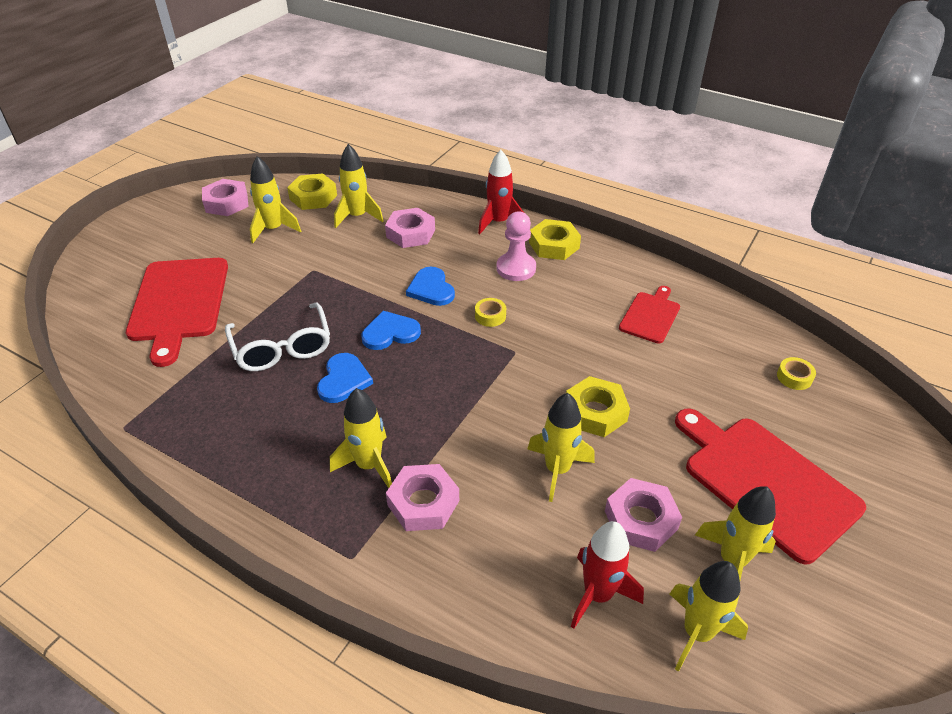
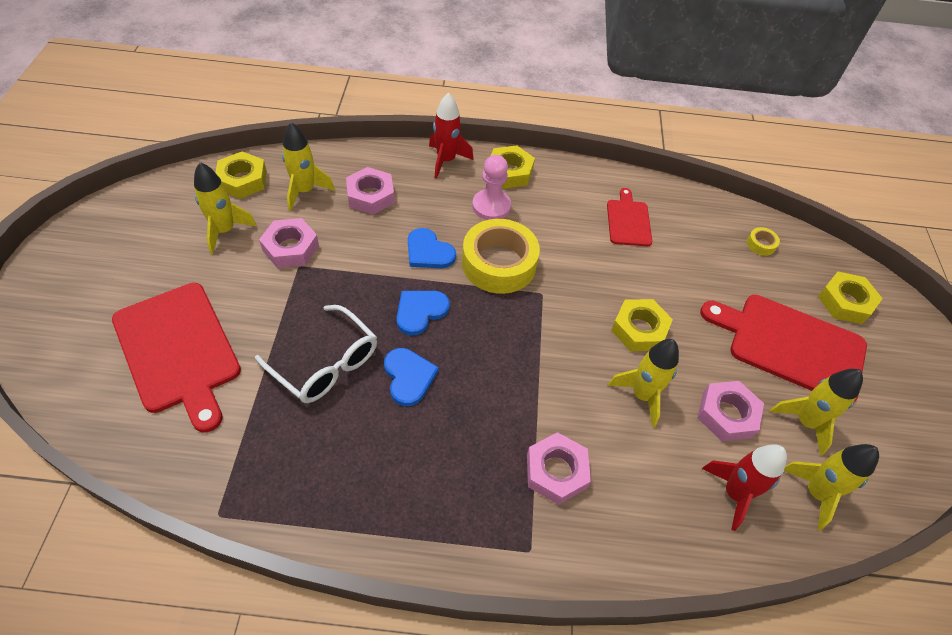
camera: 30 degrees left, 10 degrees up
(226, 203) = (148, 213): pink nut -> pink nut (290, 248)
(369, 465) = (487, 455): yellow rocket -> none
(490, 316) = (499, 264): yellow tape -> yellow tape, size x2.47
(868, 463) = (845, 302): none -> yellow nut

